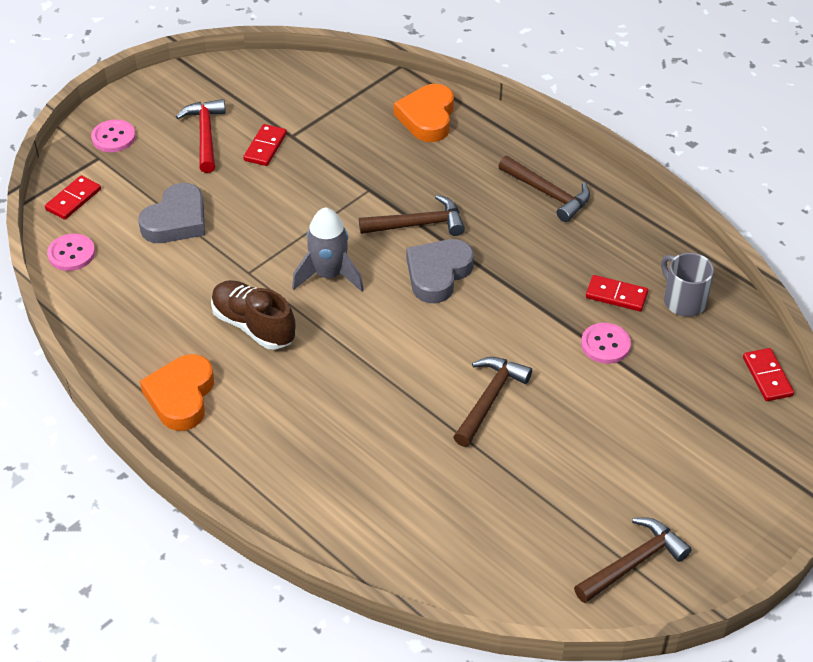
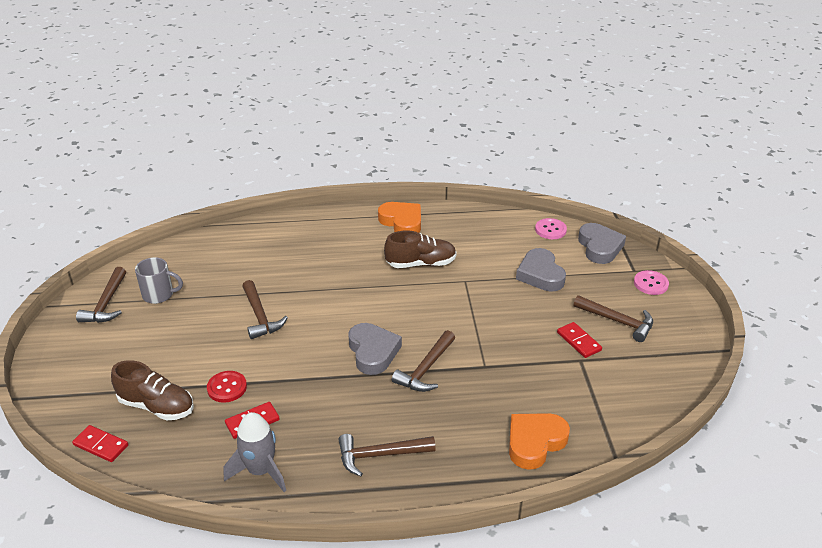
camera: 130 degrees right, 10 degrees down
(73, 200) = (599, 247): red domino -> grey heart
(205, 135) = (618, 321): red hammer -> brown hammer
(329, 275) = (426, 308): grey rocket -> grey rocket (260, 471)
(427, 118) = (535, 442): orange heart -> orange heart turned 90 degrees counterclockwise
(605, 344) = (227, 388): pink button -> red button
(683, 301) = (204, 453): grey mug -> grey mug (159, 295)
(686, 377) = (157, 406): none -> brown shoe

